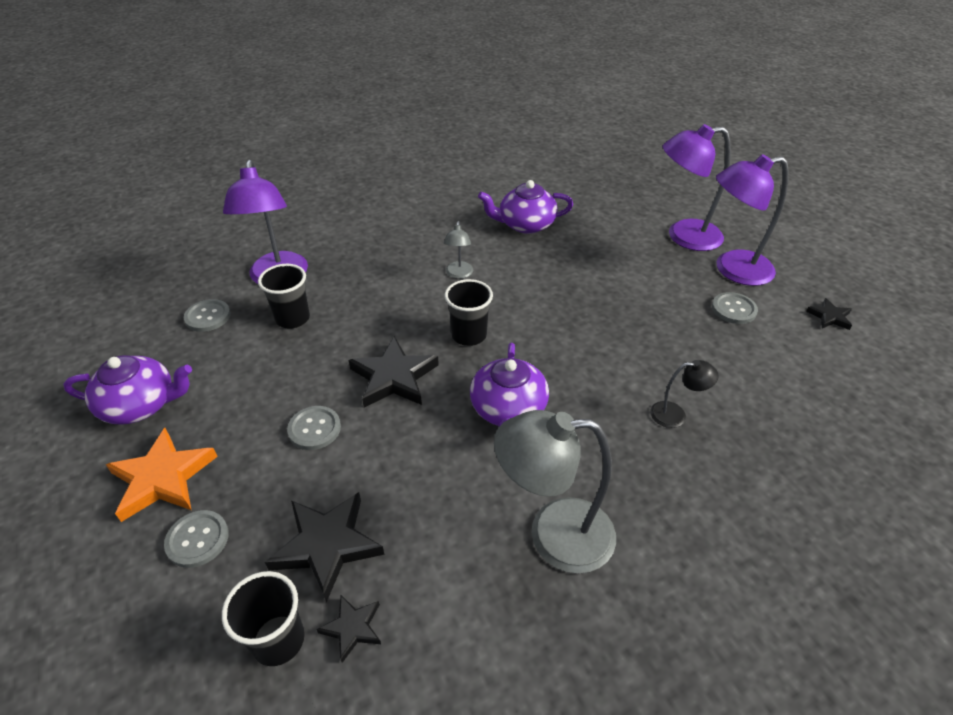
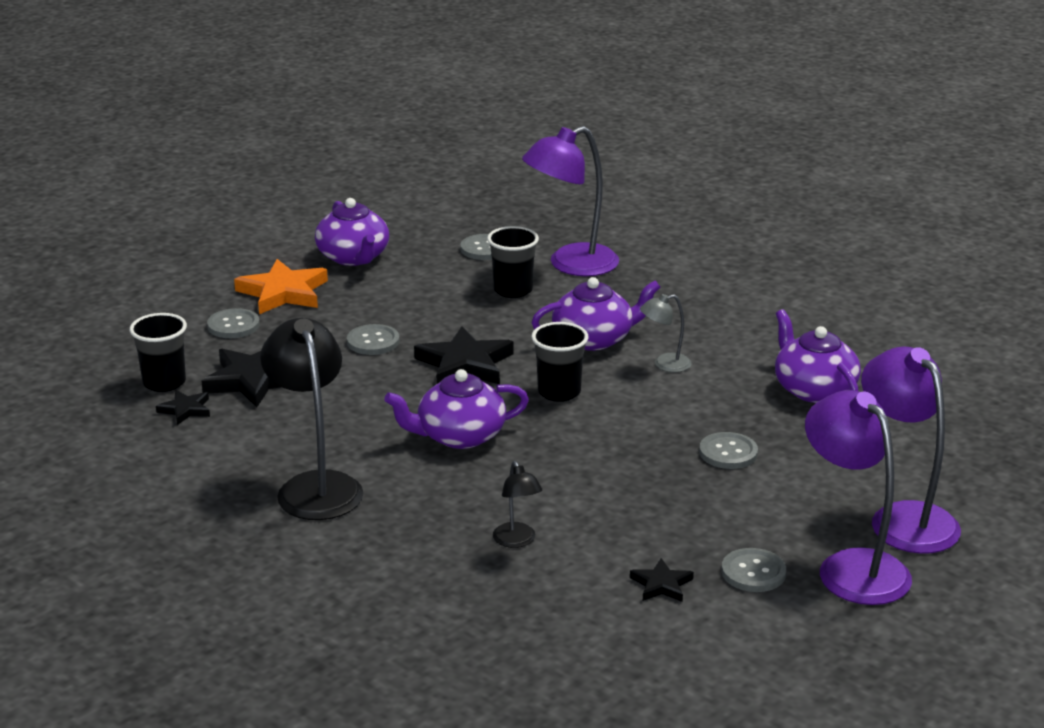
camera: 70 degrees right, 15 degrees down
(401, 297) = (594, 339): none -> purple teapot
(553, 534) = (315, 486): grey lamp -> black lamp
(587, 279) = (728, 453): none -> grey button
(829, 317) = (802, 658): black star -> black star (661, 585)

